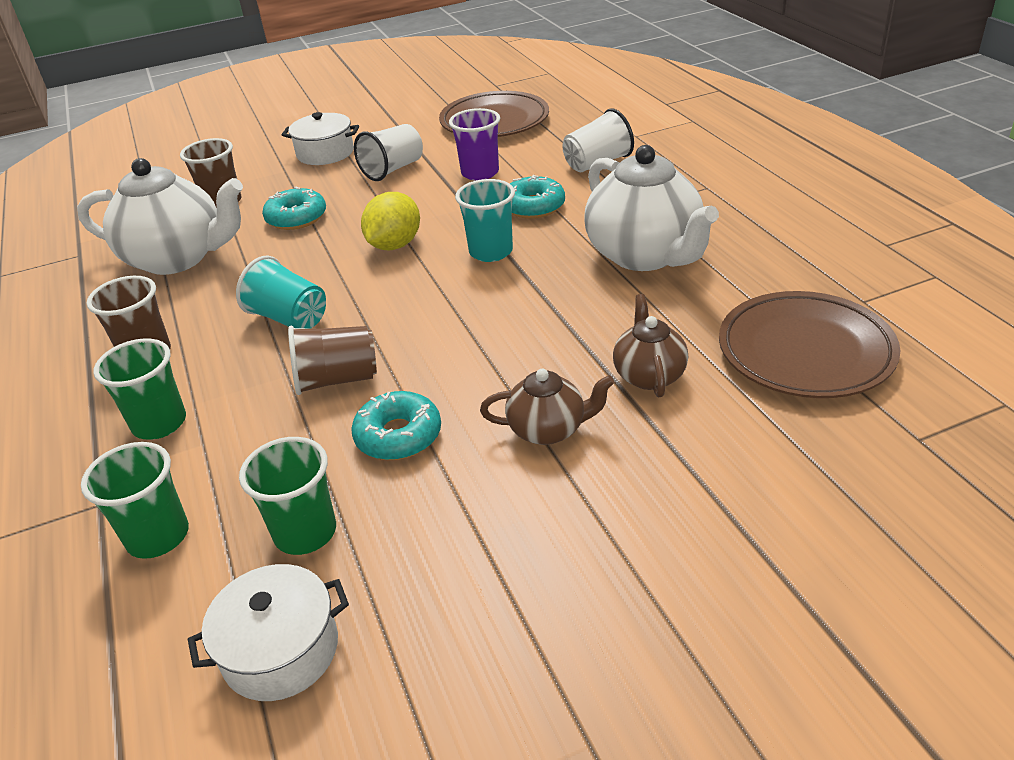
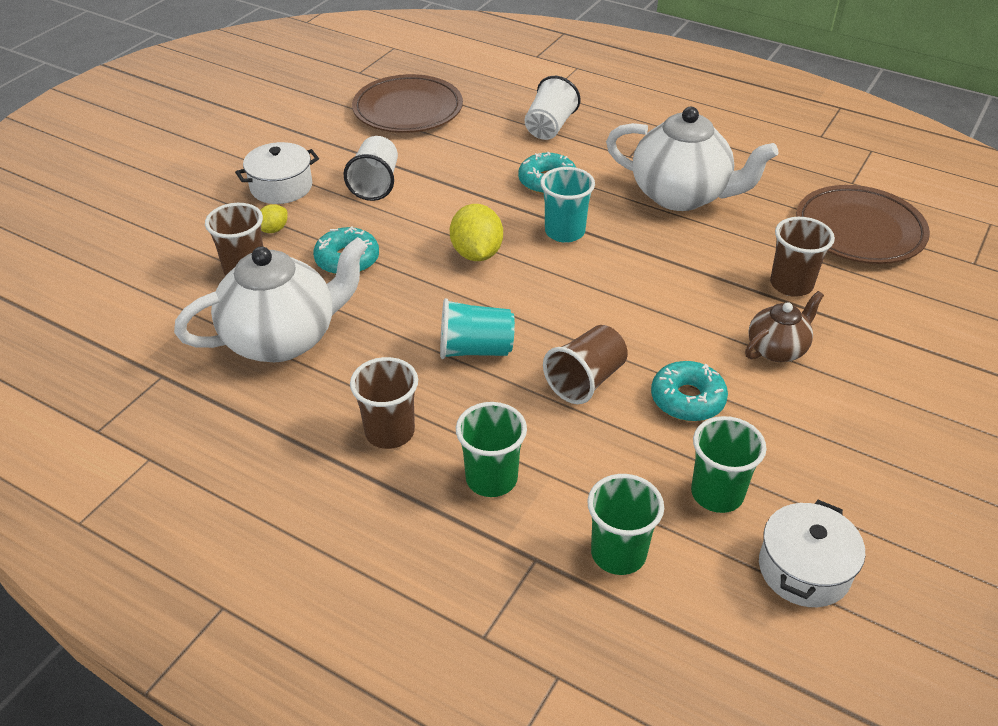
camera: 40 degrees left, 5 degrees up
(278, 181) = (273, 230): none -> yellow lemon
(480, 173) = (461, 164): purple cup -> none
(649, 375) = (791, 284): brown teapot -> brown cup

